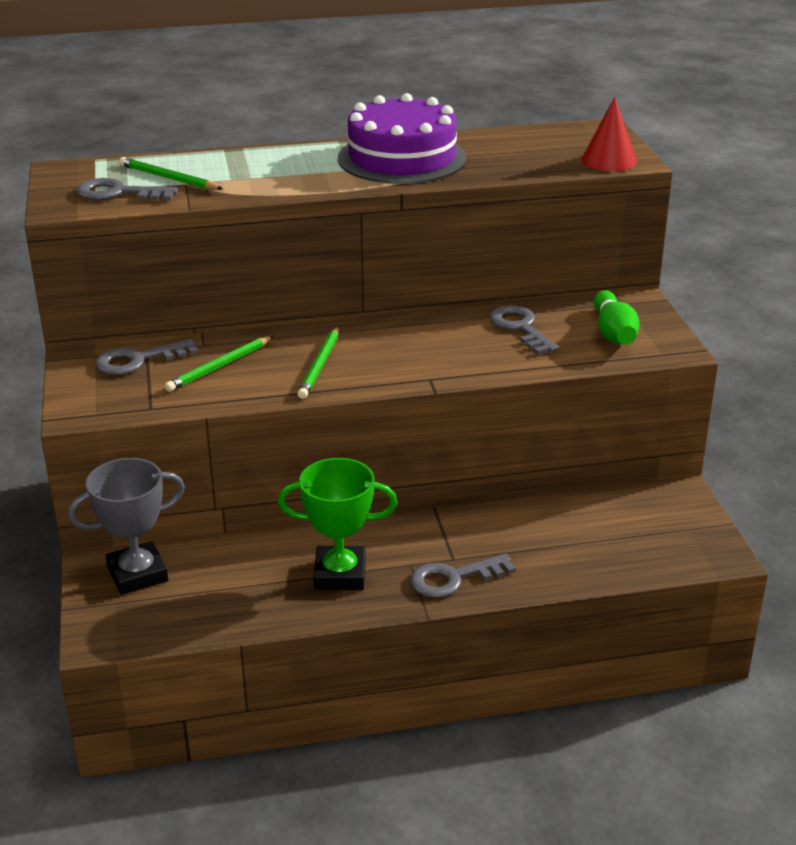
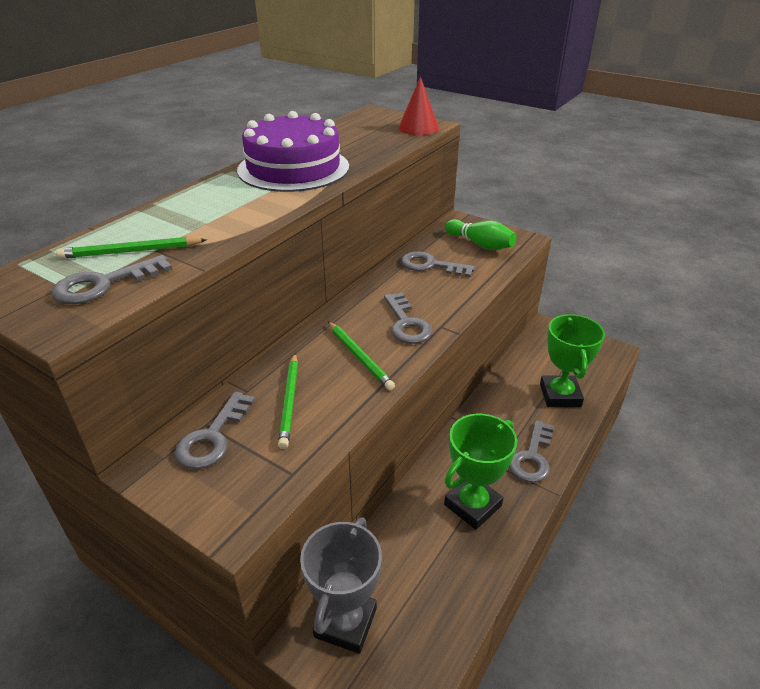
camera: 45 degrees left, 5 degrees up
(404, 362) = (406, 323): none -> grey key
(576, 554) = (560, 395): none -> green trophy

